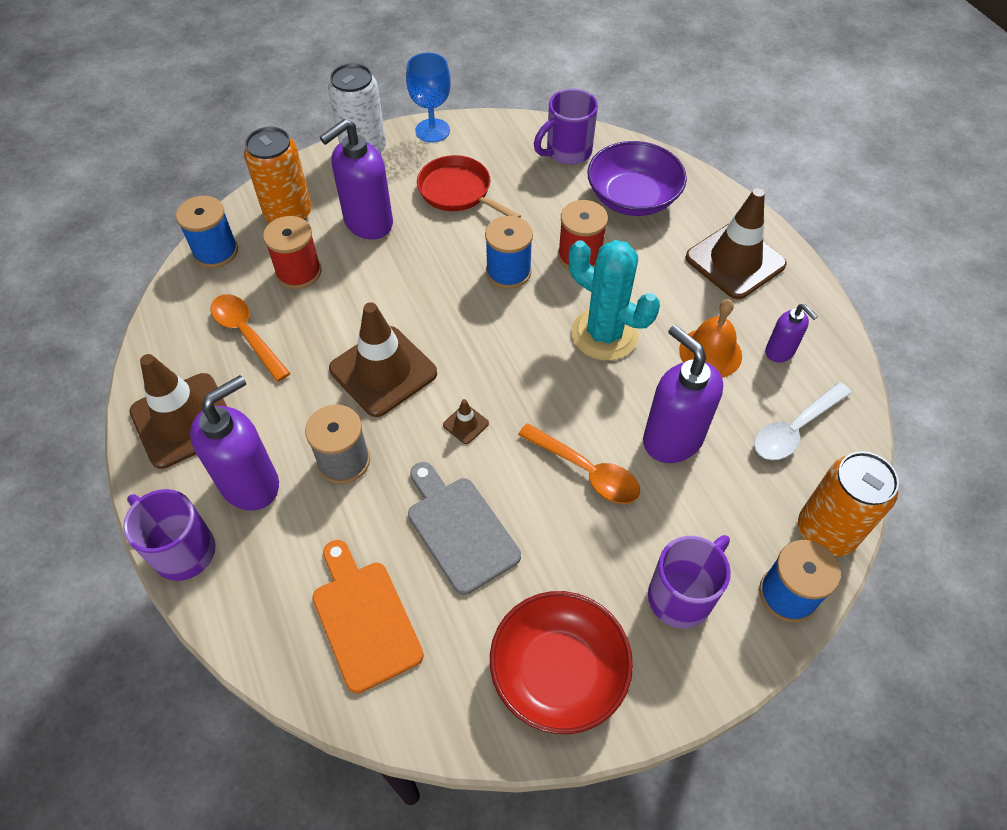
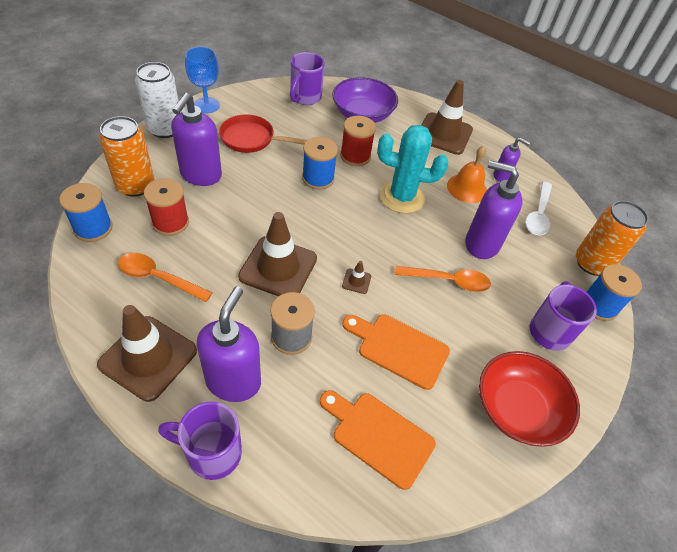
camera: 35 degrees left, 5 degrees down
(459, 529) = (398, 349): grey cutting board -> orange cutting board

